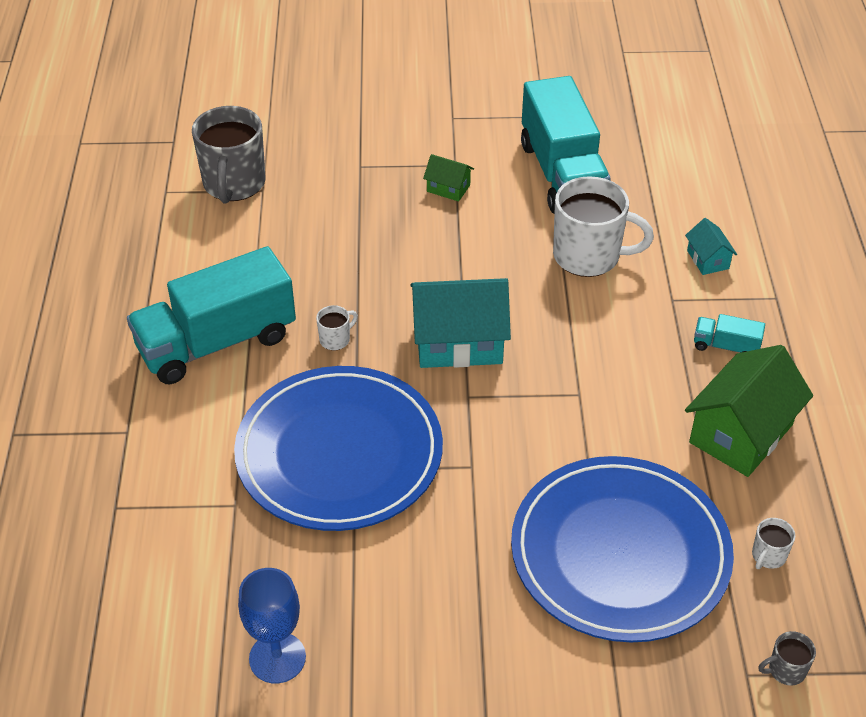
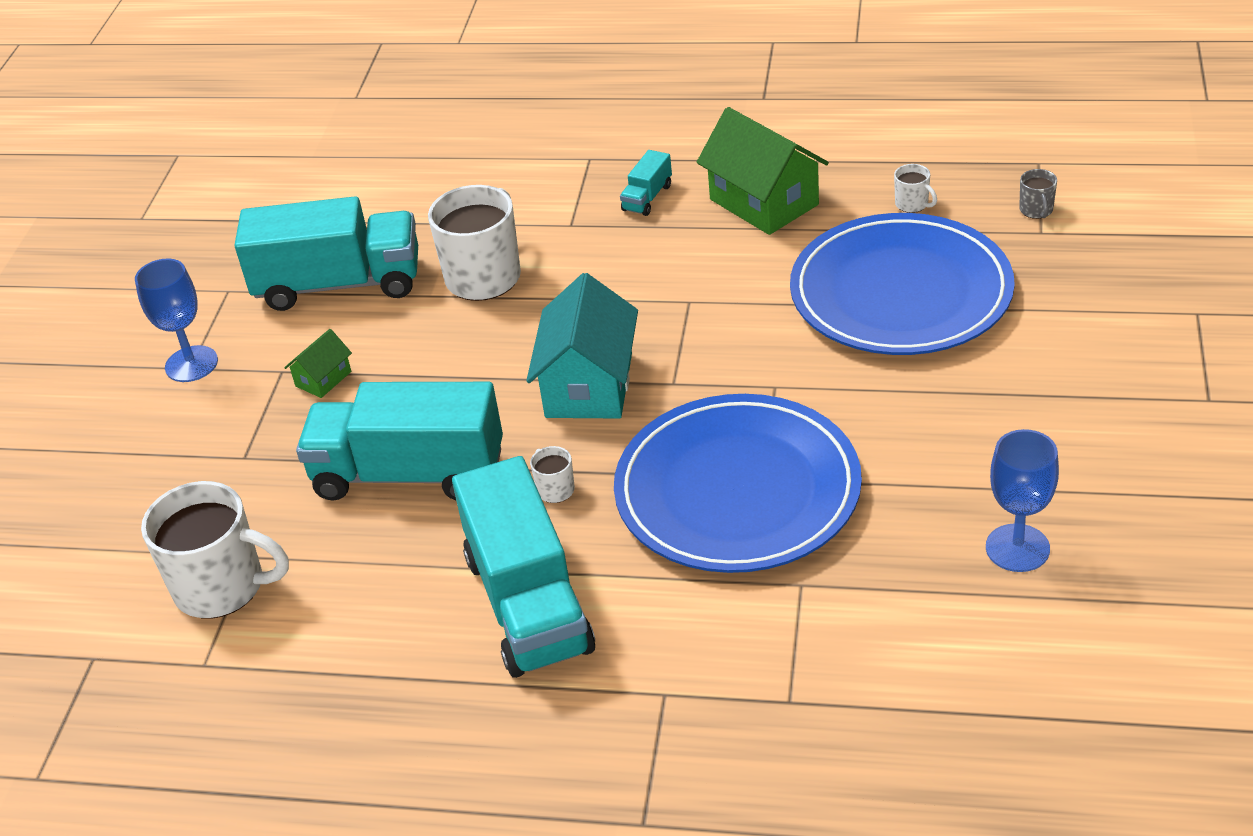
camera: 75 degrees left, 5 degrees down
(234, 184) = (222, 587): grey mug -> white mug
(348, 254) = (409, 474): none -> turquoise truck
(456, 117) = (191, 364): none -> blue goblet
(707, 259) = (520, 195): turquoise house -> none

